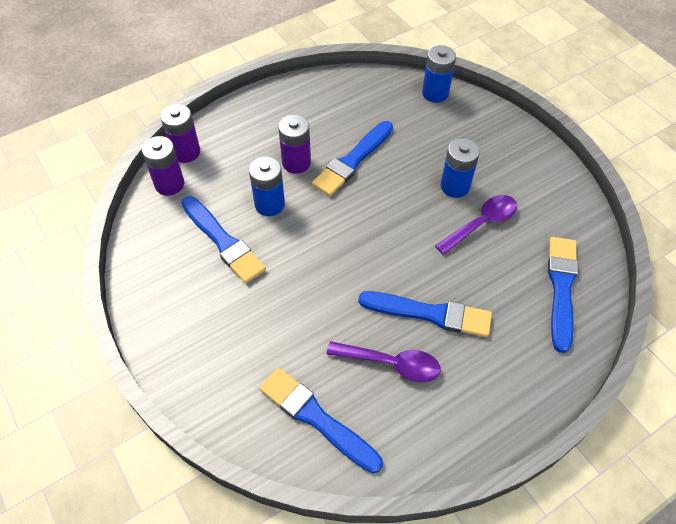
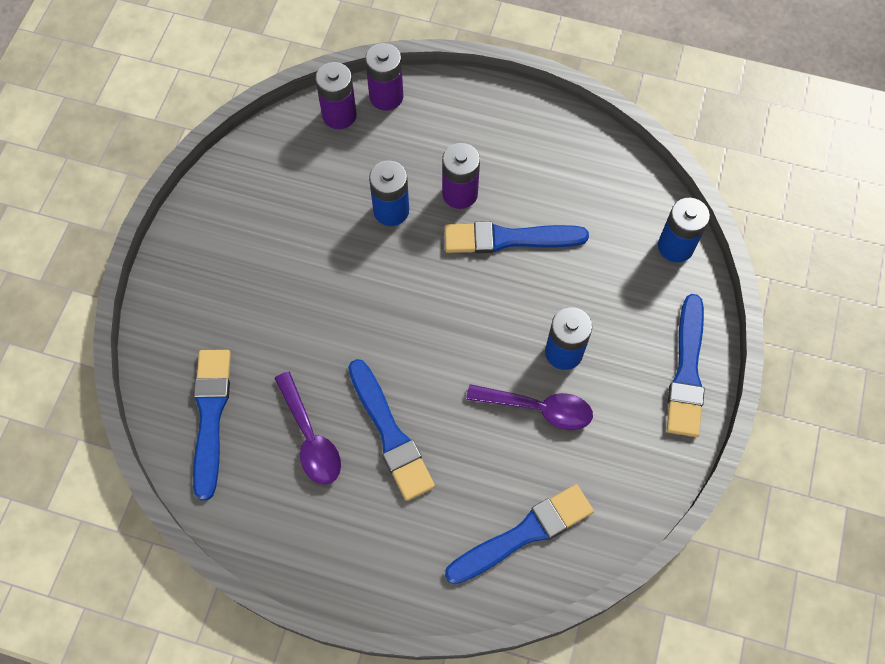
camera: 50 degrees right, 10 degrees up
(223, 241) = (318, 207): blue brush -> blue brush (687, 371)

